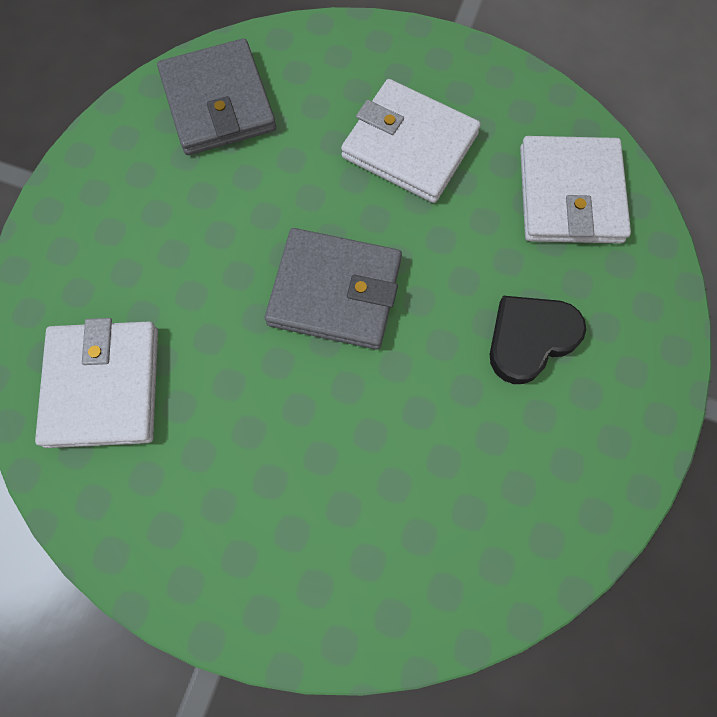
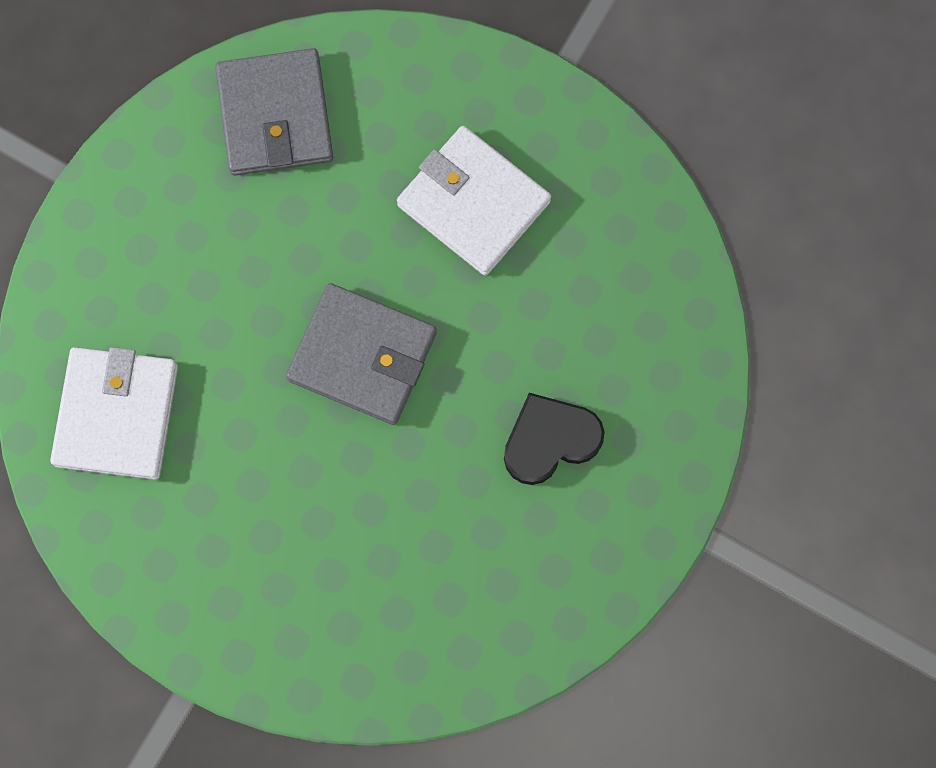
camera: 10 degrees right, 5 degrees up
(570, 194) = (632, 290): white wallet -> none

